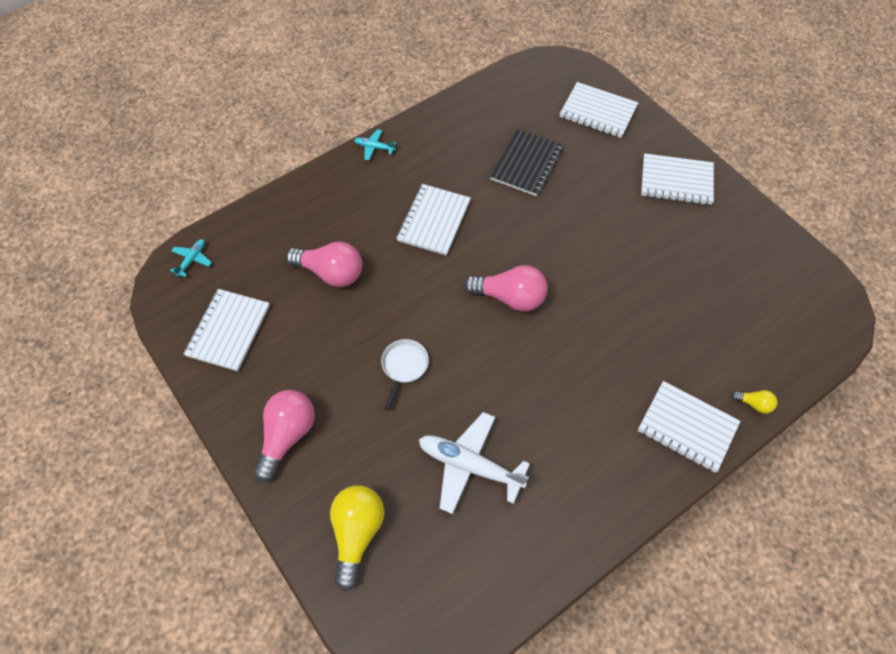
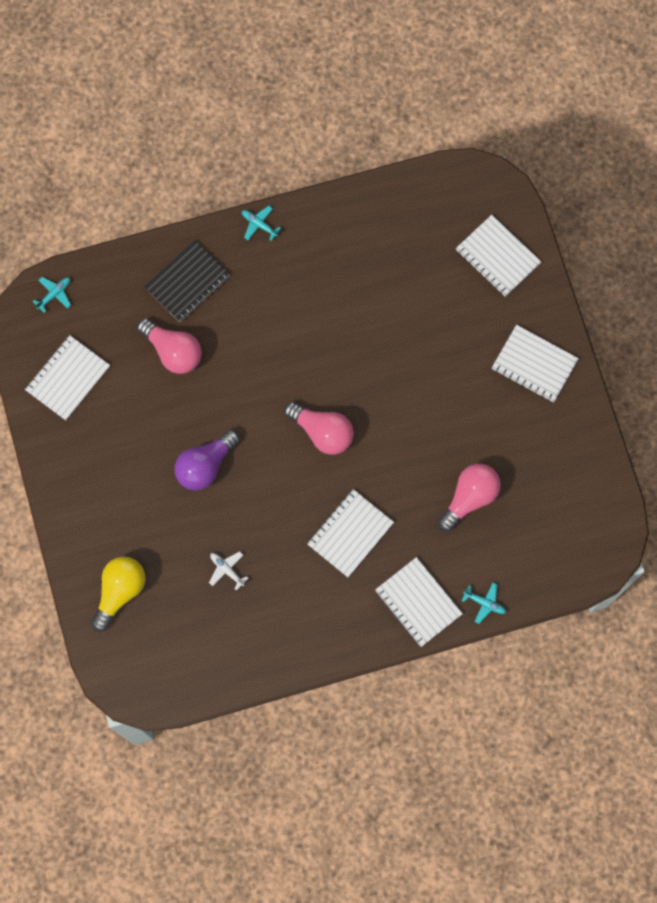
camera: 20 degrees right, 15 degrees up
(287, 436) = (90, 492): pink light bulb -> pink light bulb (469, 498)
(404, 367) = (205, 465): white pan -> purple light bulb
(433, 221) = (285, 328): white notebook -> white notebook (350, 533)
(469, 465) = (227, 570): white plane -> white plane, size x0.48
(526, 164) = (398, 295): black notebook -> black notebook (187, 282)
(754, 404) = (485, 603): yellow light bulb -> turquoise plane

